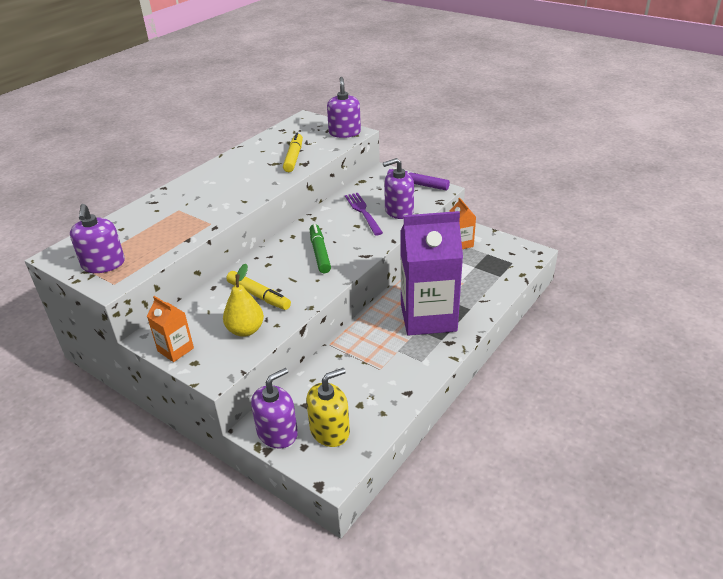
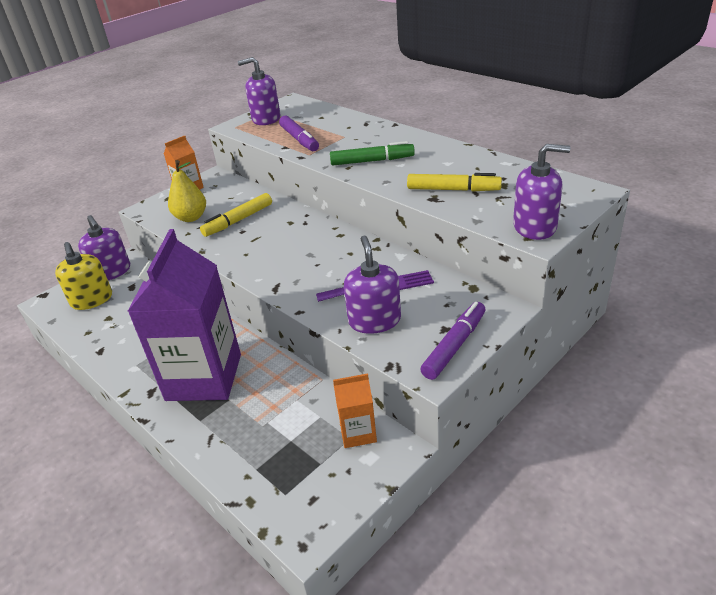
camera: 100 degrees right, 0 degrees up
(173, 233) = (299, 139): none -> purple marker
(319, 253) = (296, 254): green marker -> green marker (372, 161)

